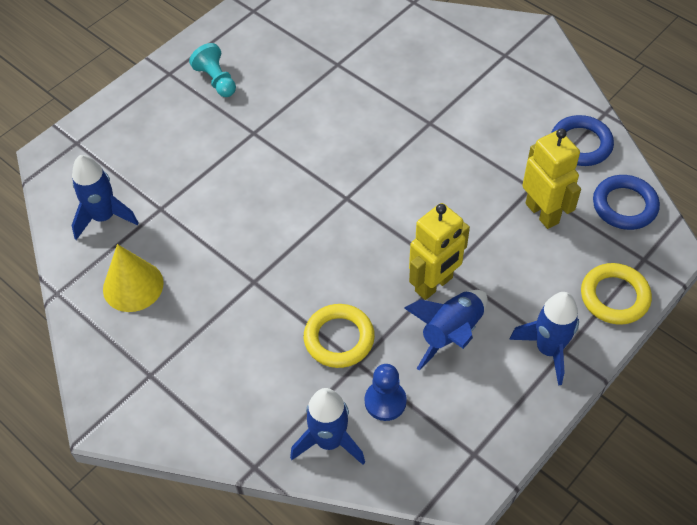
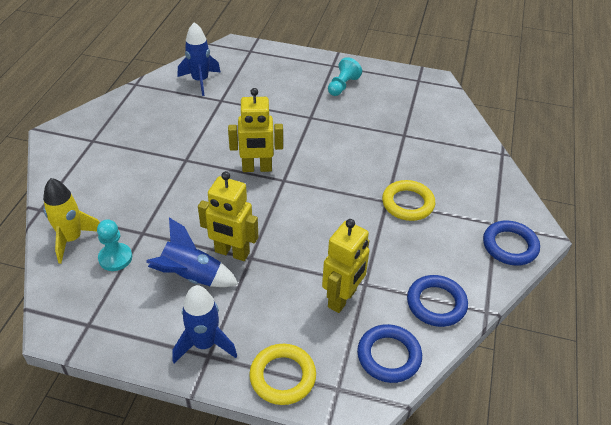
camera: 60 degrees right, 10 degrees down
(133, 286) = (155, 110): yellow cone -> none
(312, 215) = (257, 168): none -> yellow robot
(329, 441) = (72, 239): blue rocket -> yellow rocket
(339, 338) = (158, 216): yellow ring -> yellow ring (408, 203)
(385, 401) = (115, 258): blue pawn -> turquoise pawn
(538, 58) = (510, 246): none -> blue ring

